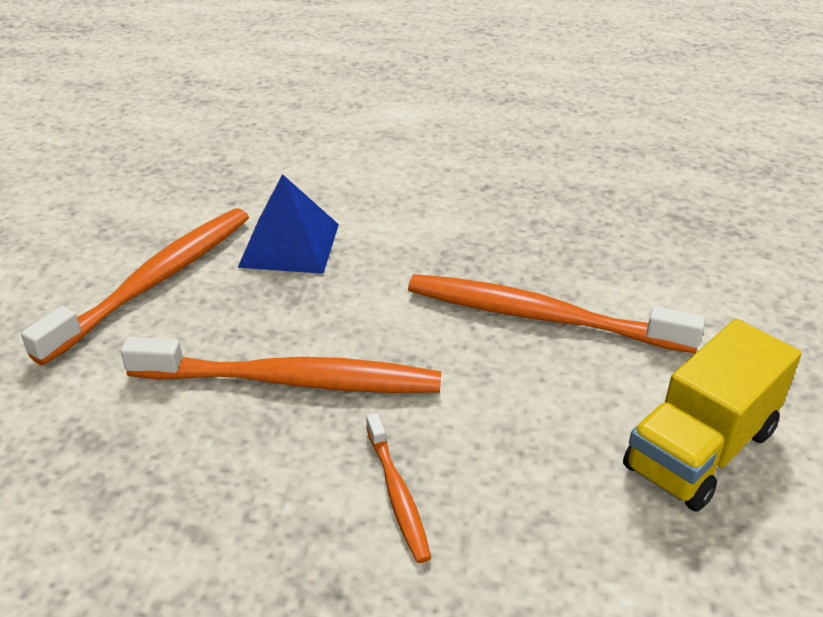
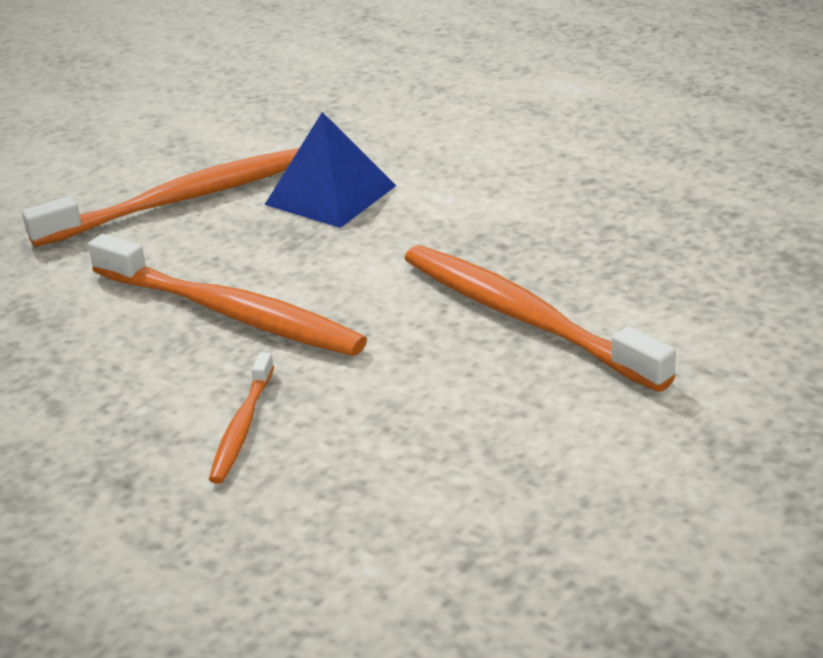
camera: 30 degrees right, 5 degrees down
(700, 449) = (571, 477): yellow truck -> none

